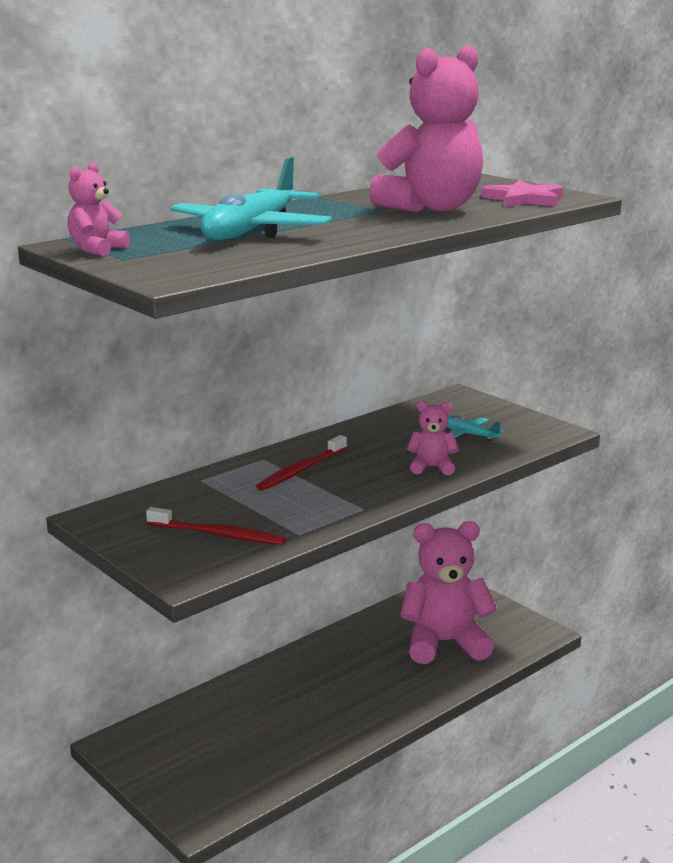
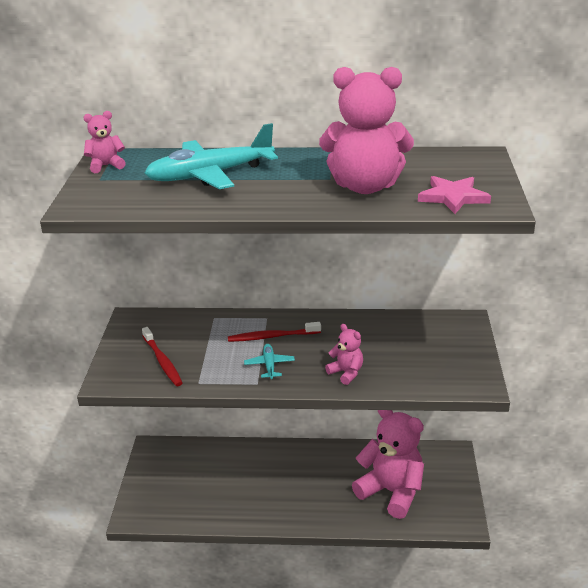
camera: 45 degrees right, 10 degrees up
(469, 434) = (414, 357): turquoise plane -> turquoise plane (269, 365)

